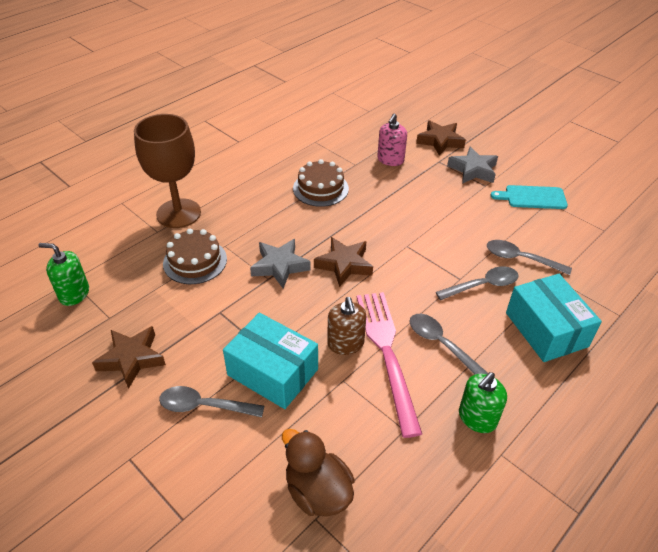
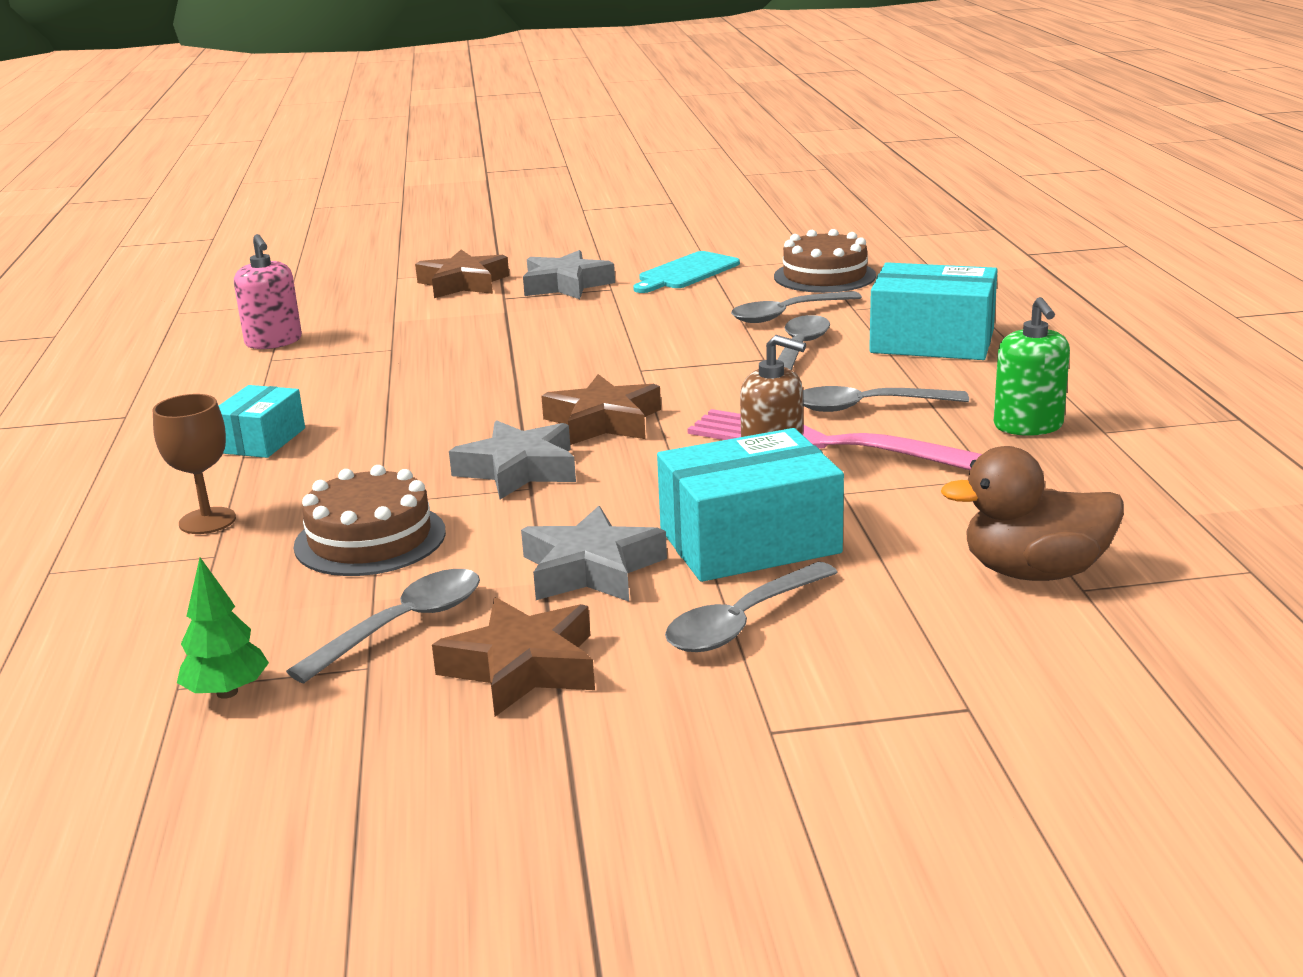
camera: 50 degrees left, 20 degrees down
(74, 294) = (227, 692): green soap dispenser -> green tree
(141, 309) = (403, 625): none -> grey spoon
(178, 213) = (207, 521): brown goblet -> brown goblet, size x0.51
(215, 336) = (591, 569): none -> grey star
(247, 185) = (261, 440): none -> turquoise box
(320, 188) = (395, 388): brown cake -> brown cake (824, 276)
(390, 160) = (434, 324): pink soap dispenser -> pink soap dispenser (273, 342)

